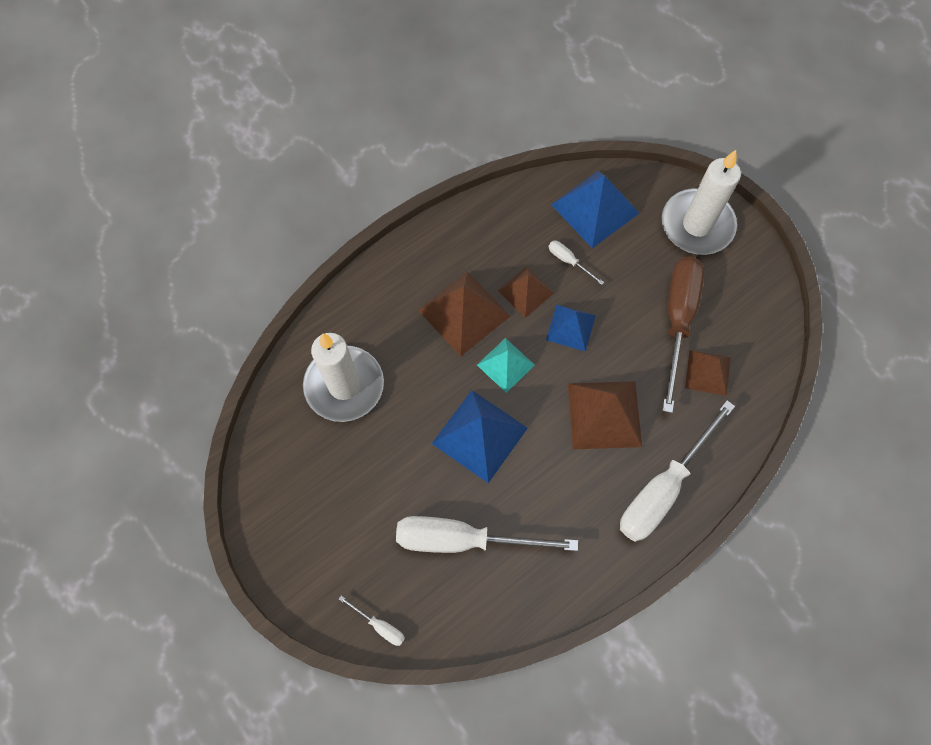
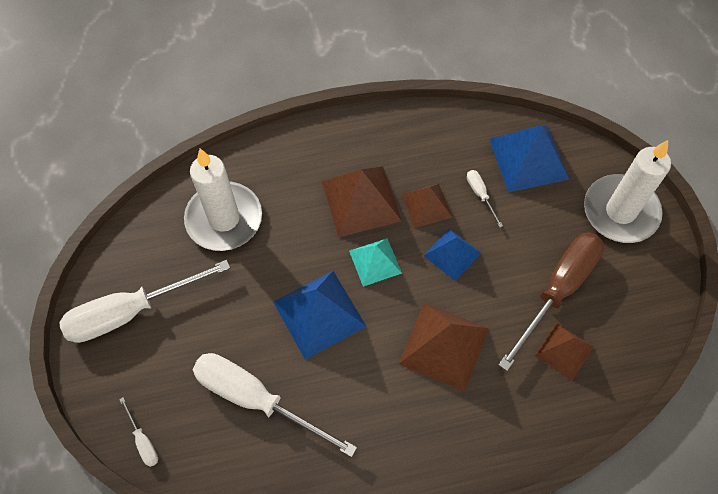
camera: 25 degrees right, 5 degrees down
(663, 488) = (466, 439): white screwdriver -> white screwdriver (130, 311)

